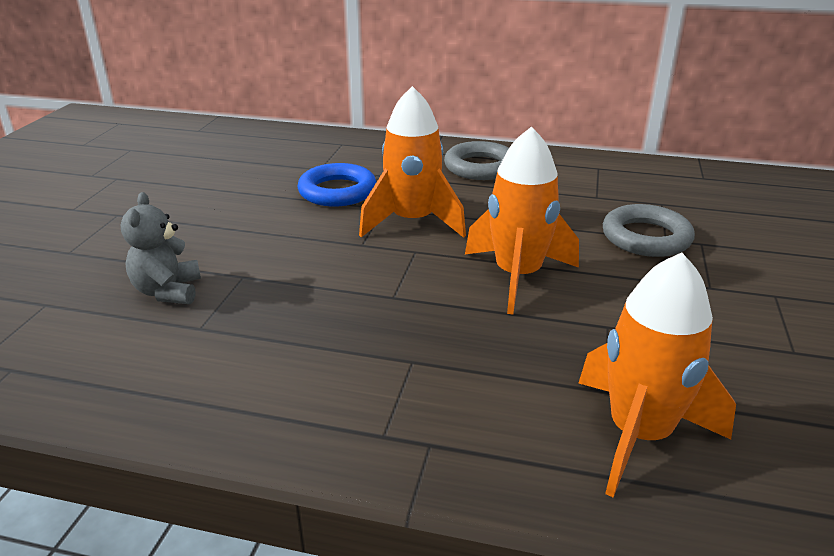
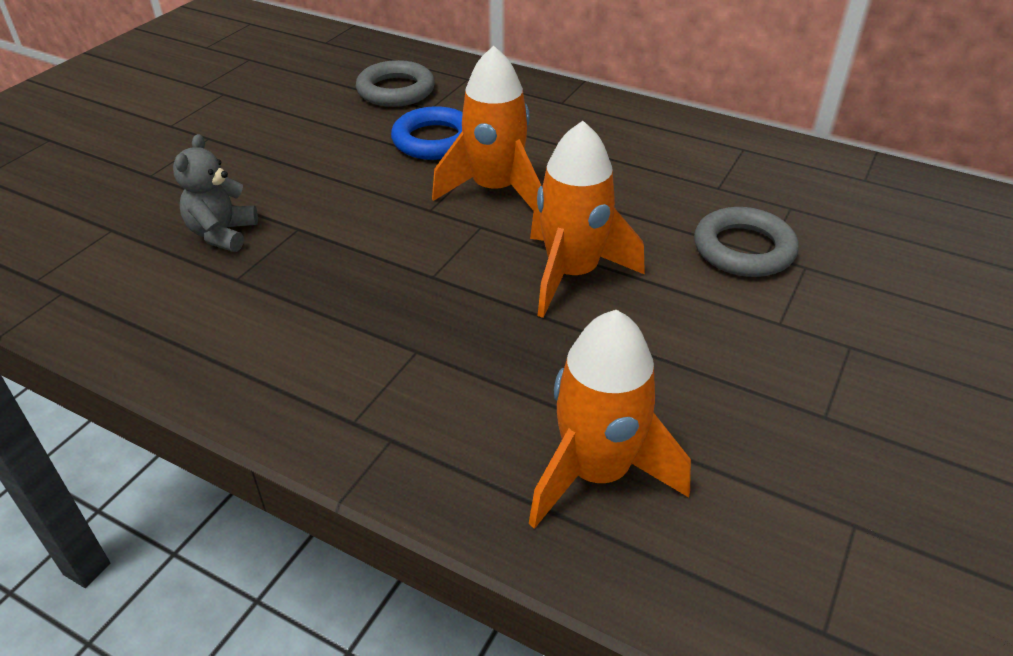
camera: 15 degrees right, 10 degrees up
(480, 167) = (605, 129): grey ring -> grey ring (396, 90)

